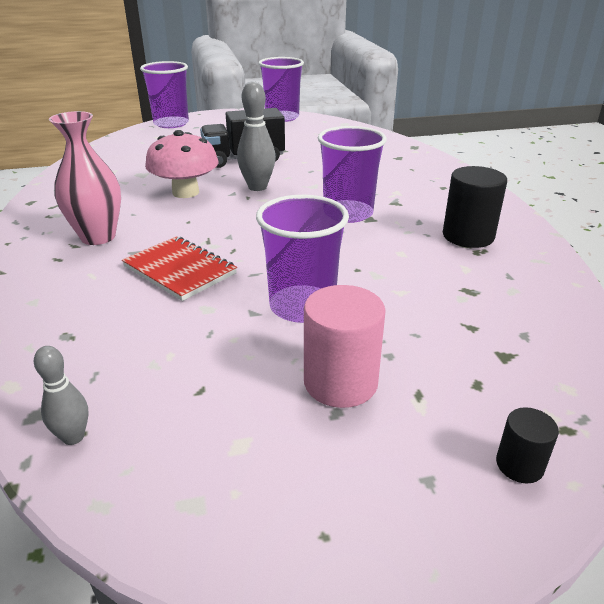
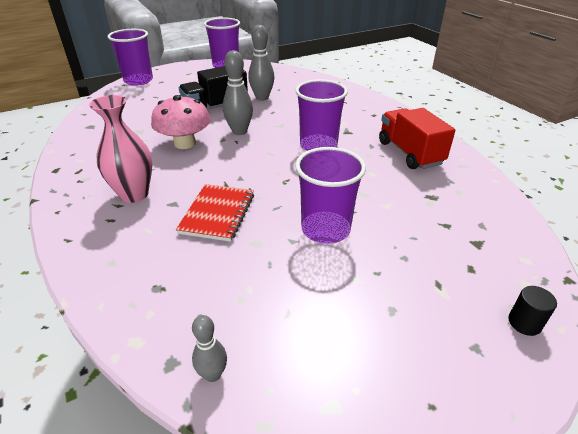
camera: 15 degrees left, 5 degrees up
(180, 270) = (218, 214): red notebook -> red notebook turned 75 degrees clockwise
(306, 154) = (262, 98): none -> grey bowling pin
(340, 382) = (383, 286): pink cylinder -> none
(468, 236) = (409, 153): black cylinder -> red truck

